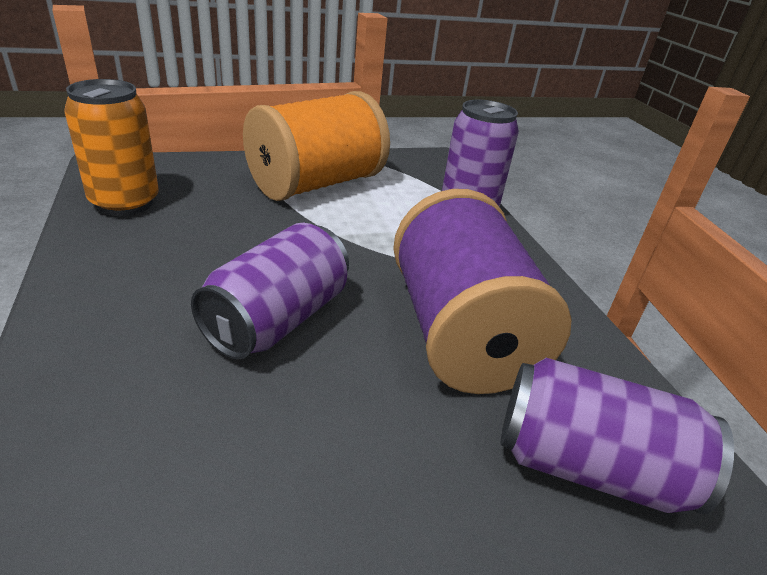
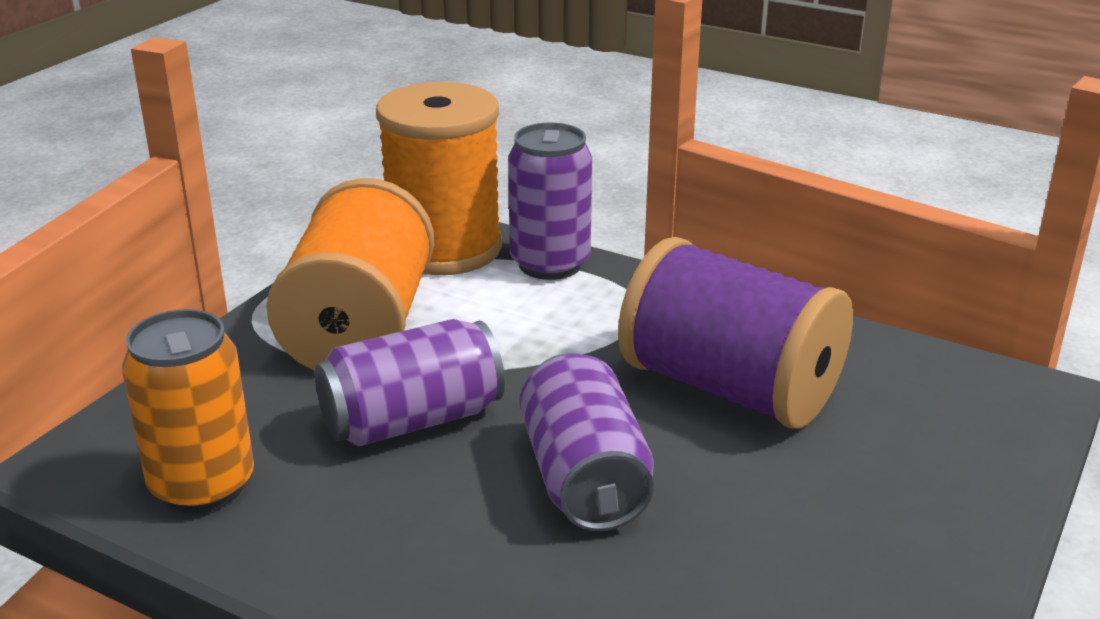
camera: 40 degrees left, 5 degrees down
(424, 174) = (444, 248): none -> orange spool
(588, 466) = (930, 420): purple can -> purple can (412, 421)

